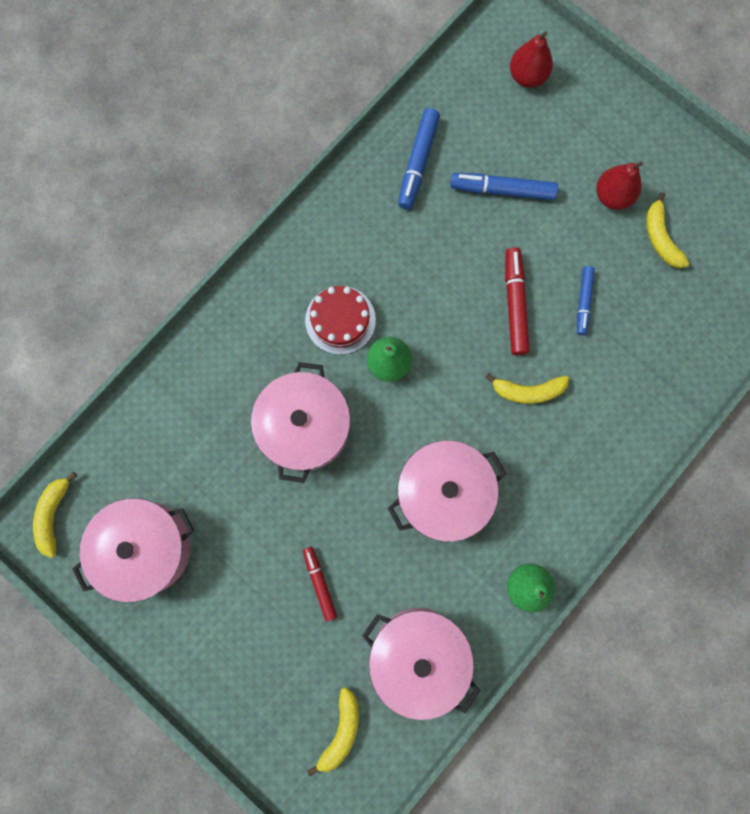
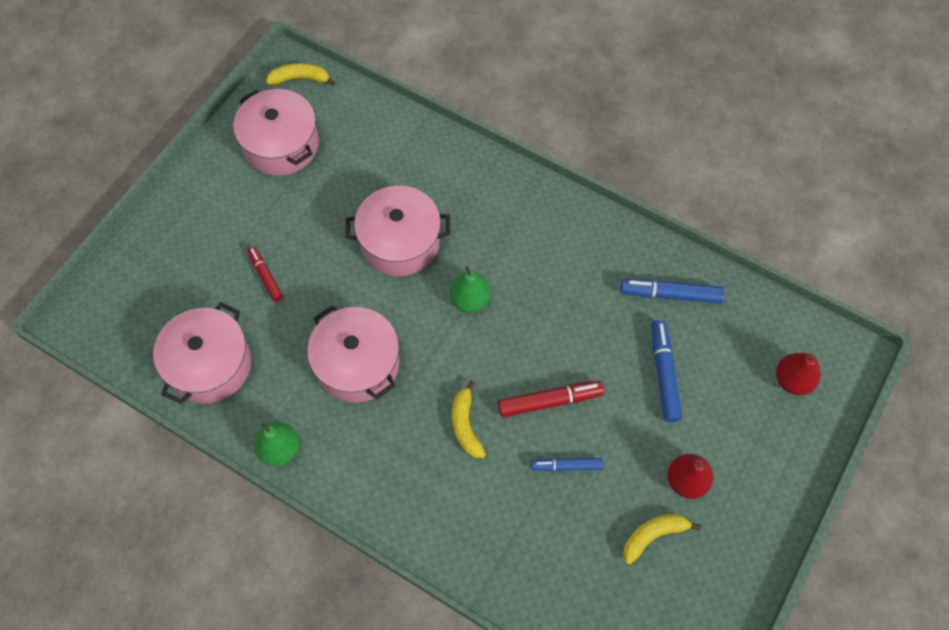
camera: 80 degrees right, 15 degrees down
(319, 583) = (265, 276): red marker -> red marker turned 90 degrees counterclockwise
(340, 320) = (502, 254): red cake -> none
(341, 730) = (143, 313): yellow banana -> none

